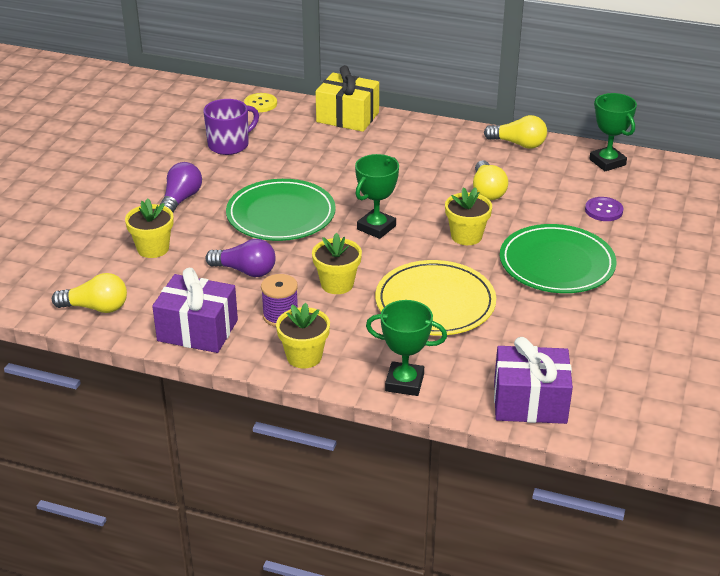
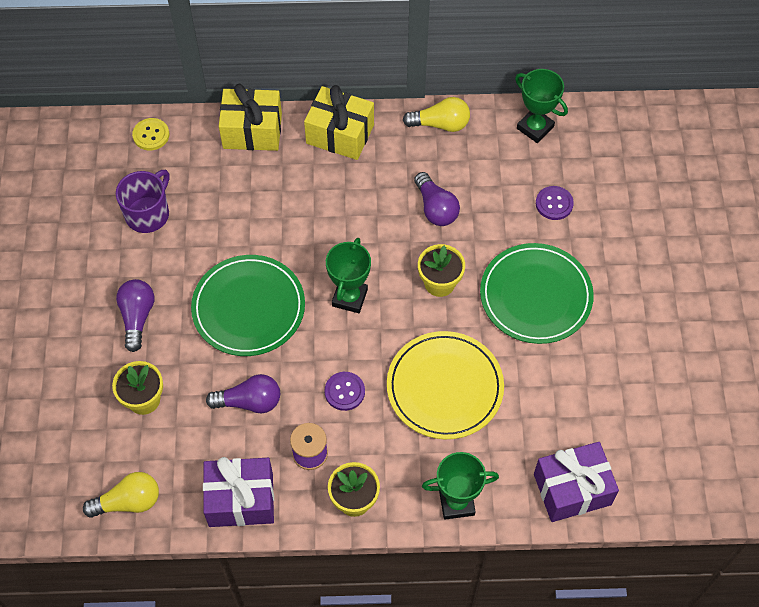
camera: 20 degrees left, 25 degrees up
(337, 284) = (344, 392): yellow flower pot -> purple button
(423, 133) = (340, 134): none -> yellow gift
(487, 191) = (435, 208): yellow light bulb -> purple light bulb

